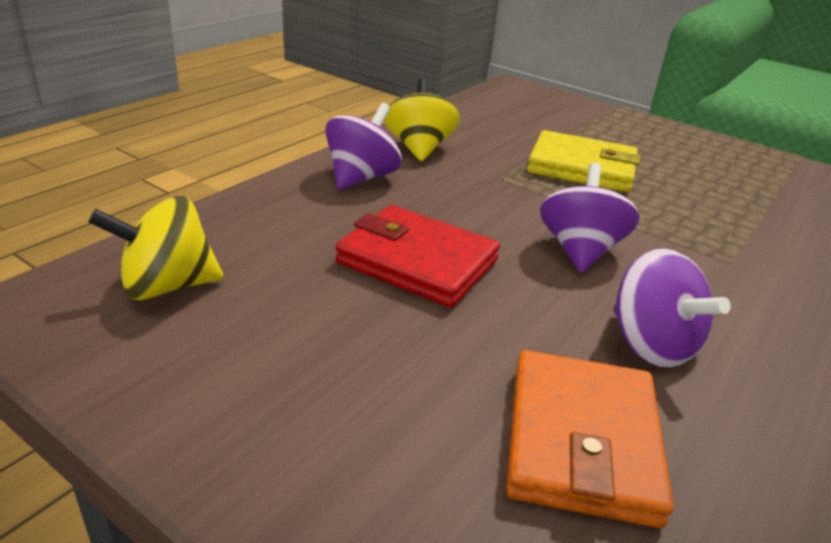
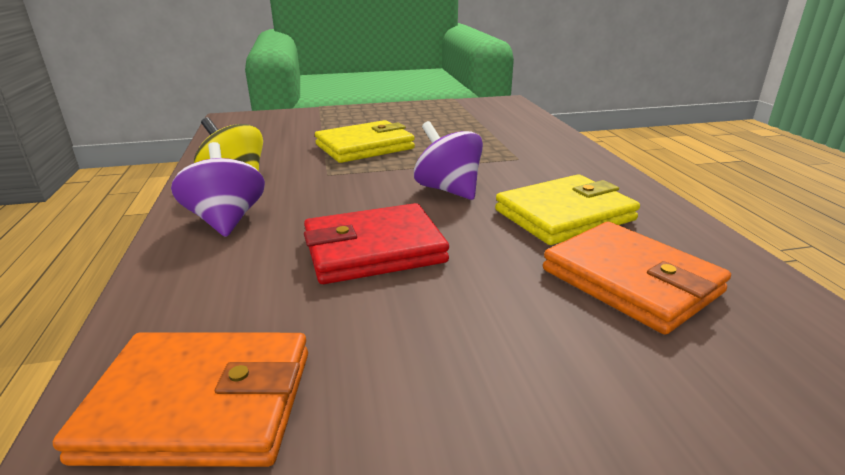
camera: 45 degrees left, 5 degrees down
(167, 286) = (201, 404): yellow spinning top -> orange wallet
(651, 345) = (564, 215): purple spinning top -> yellow wallet

